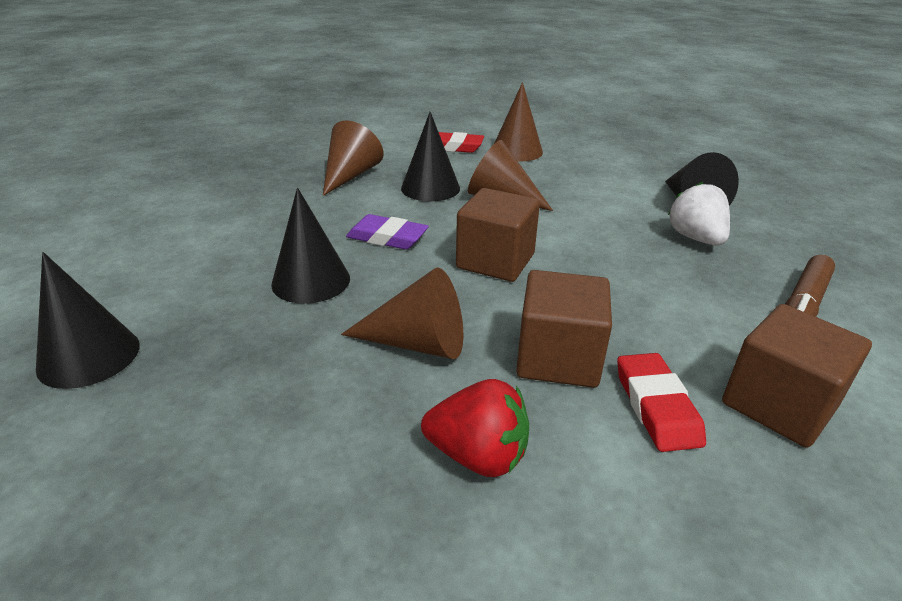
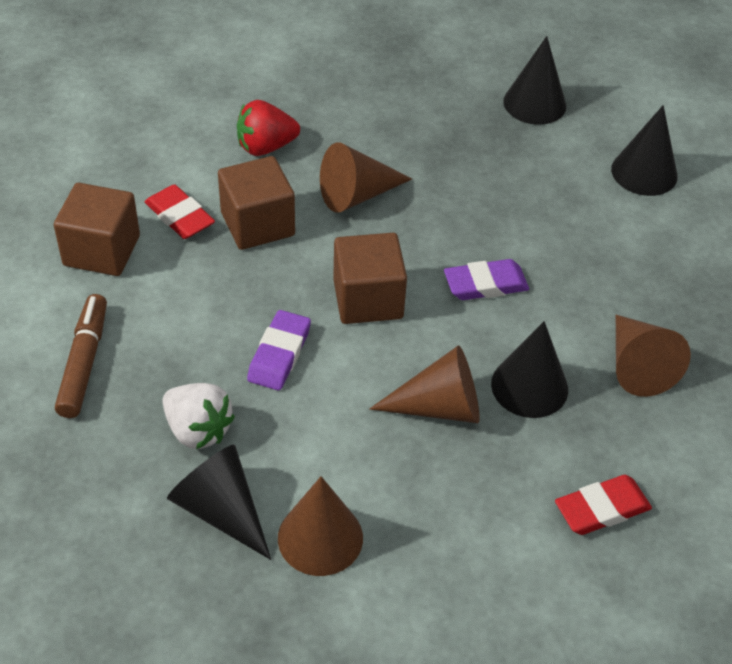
camera: 145 degrees right, 15 degrees up
(311, 281) = (486, 210): black cone -> black cone (644, 172)
(516, 151) = (512, 545): brown cone -> brown cone (320, 537)
(602, 255) = (279, 354): none -> purple eraser

